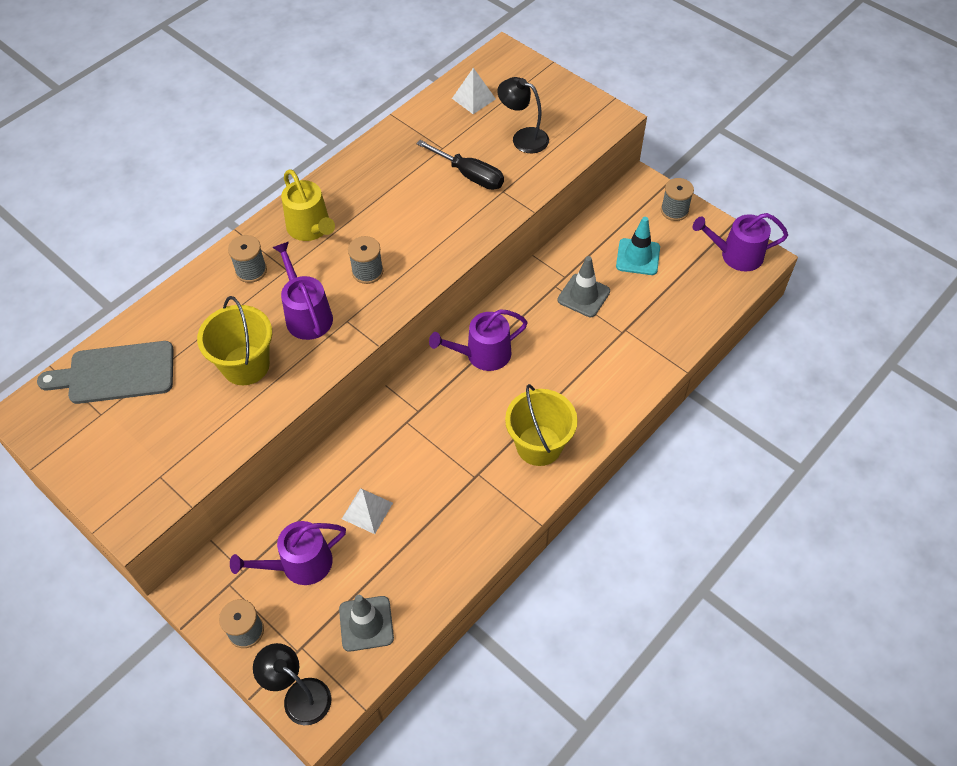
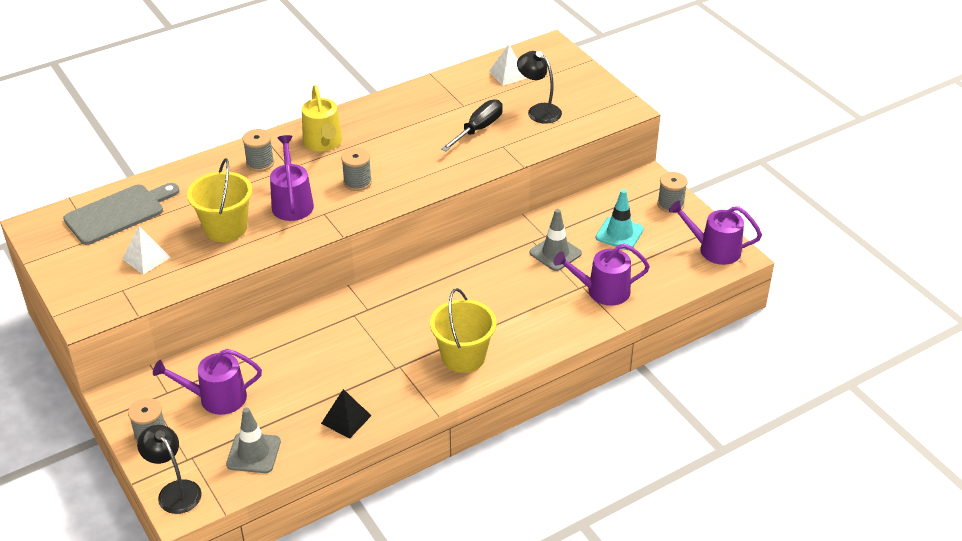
camera: 15 degrees right, 15 degrees down
(116, 373) = (118, 213): grey cutting board -> grey cutting board turned 135 degrees clockwise
(367, 510) = (291, 372): white pyramid -> white pyramid (146, 258)
(448, 554) = (346, 419): none -> black pyramid
(469, 175) = (478, 129): black screwdriver -> black screwdriver turned 105 degrees counterclockwise
(483, 354) = (443, 279): purple watering can -> purple watering can (603, 291)

